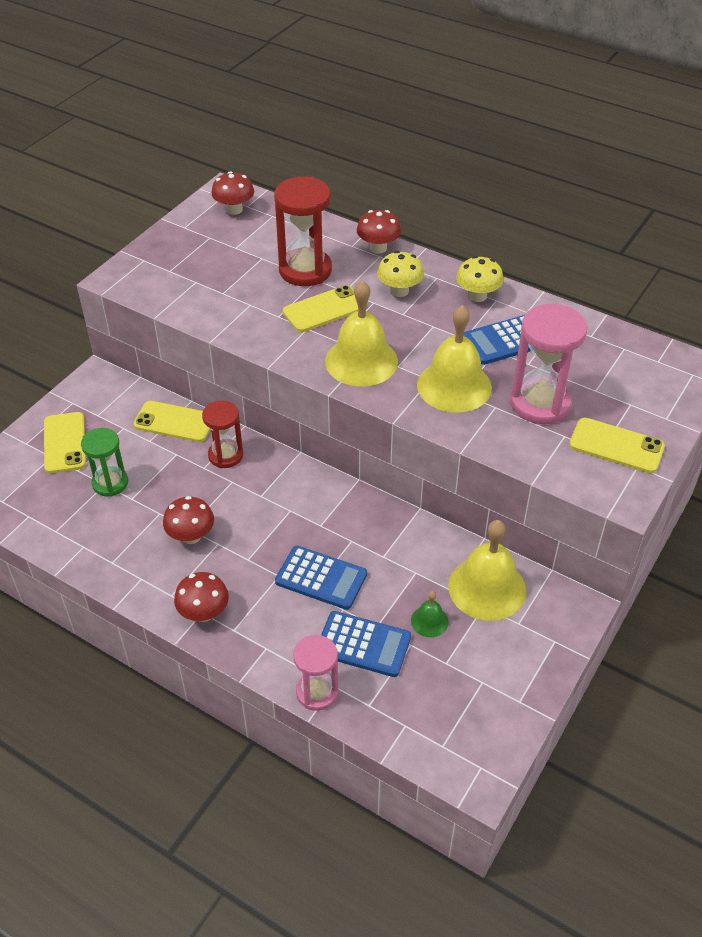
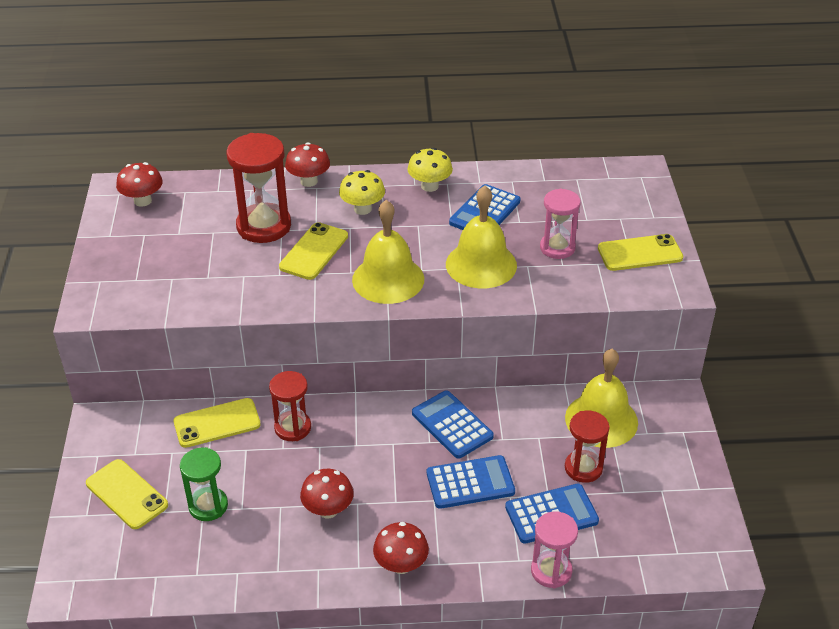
camera: 35 degrees left, 5 degrees down
(352, 521) = (452, 425): none -> blue calculator
(429, 621) = (583, 468): green bell -> red hourglass
(540, 403) = (557, 248): pink hourglass -> pink hourglass, size x0.63

